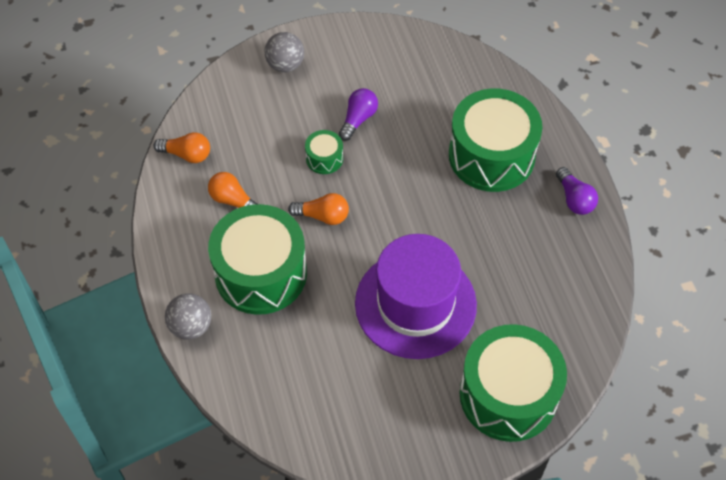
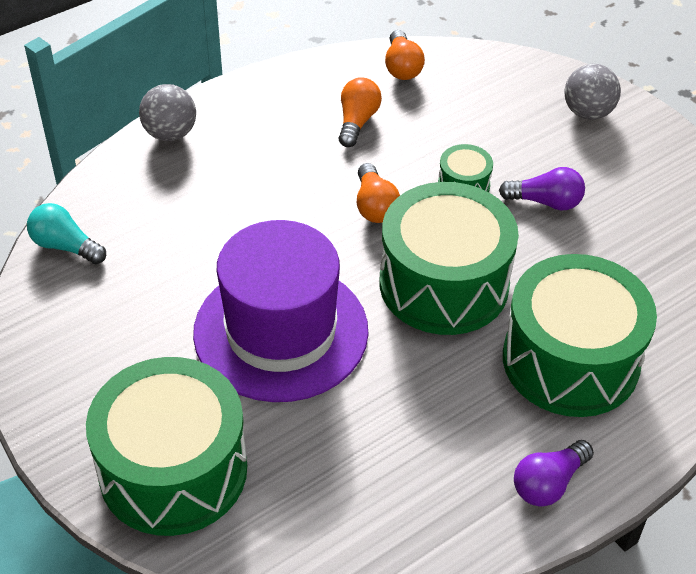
camera: 70 degrees right, 10 degrees down
(261, 273) = (265, 172): green drum -> green drum (444, 284)
(284, 424) = (65, 246): none -> turquoise light bulb

